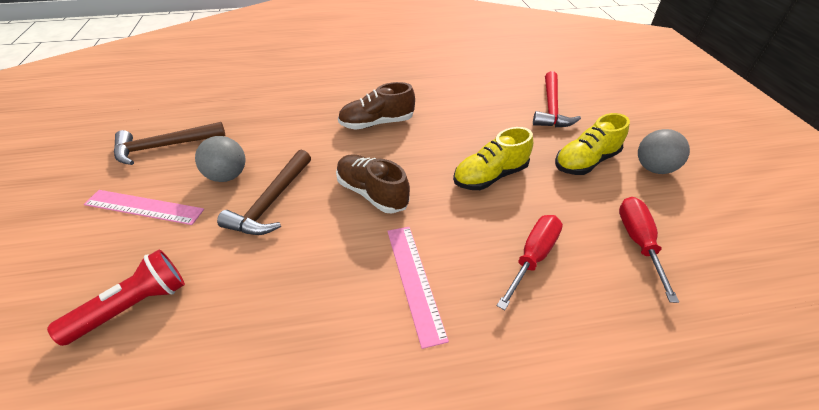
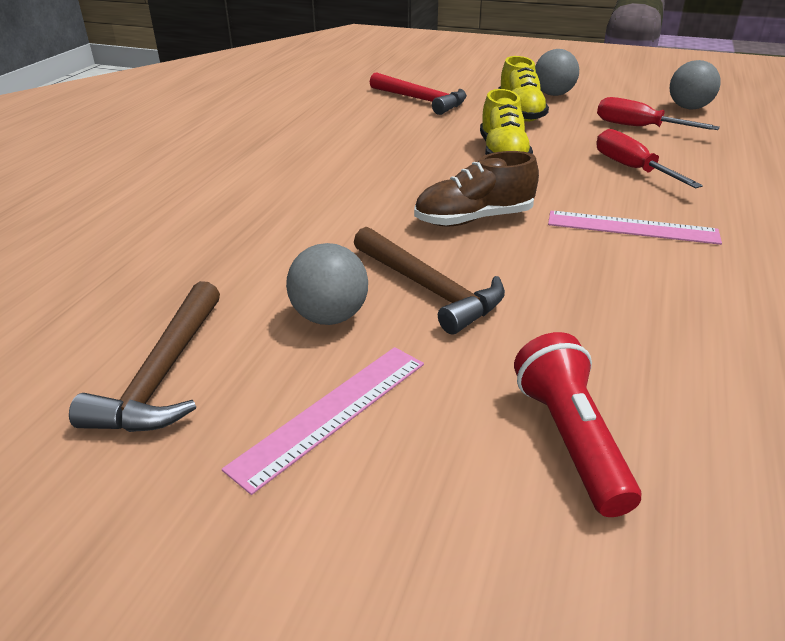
camera: 60 degrees left, 10 degrees down
(377, 123) = (334, 186): brown shoe -> none
(743, 271) = (688, 108): none -> grey ball

